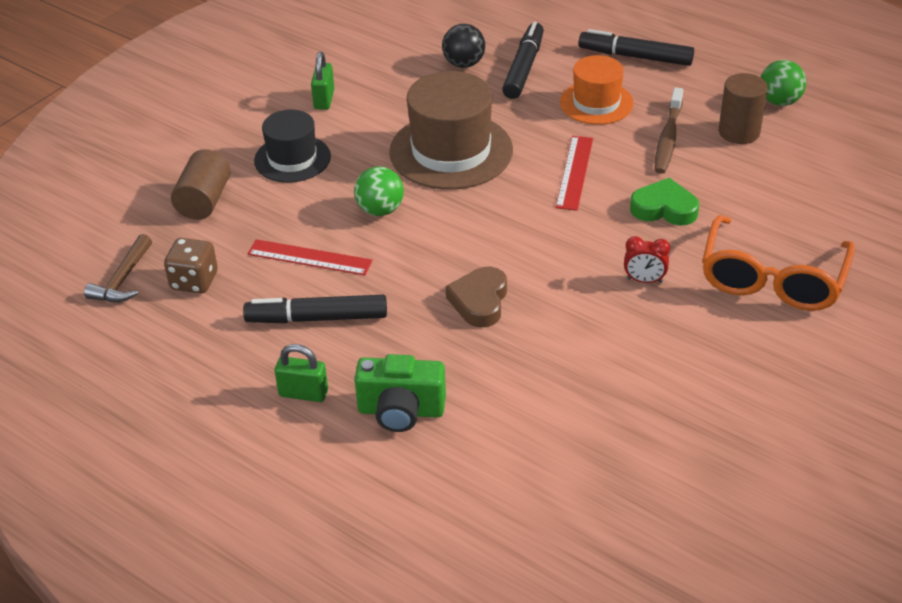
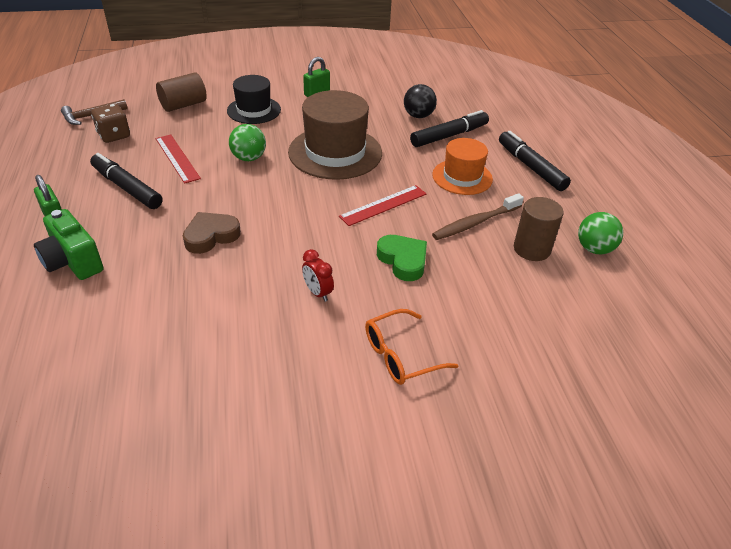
camera: 40 degrees right, 0 degrees up
(772, 279) = (400, 355): orange glasses -> orange glasses, size x0.62

